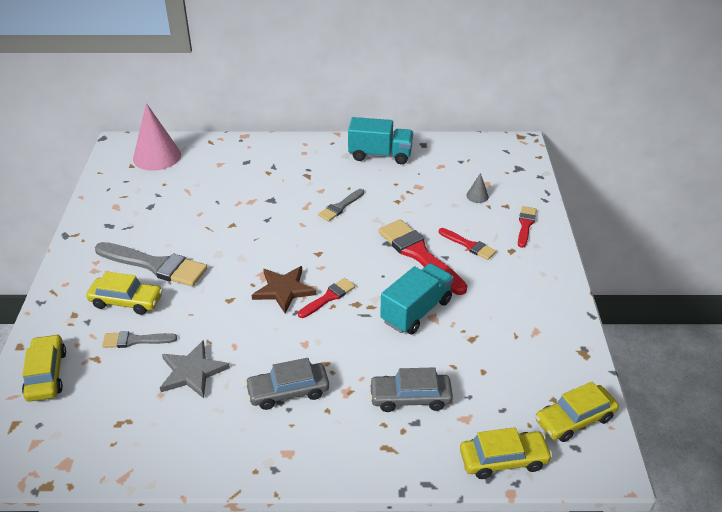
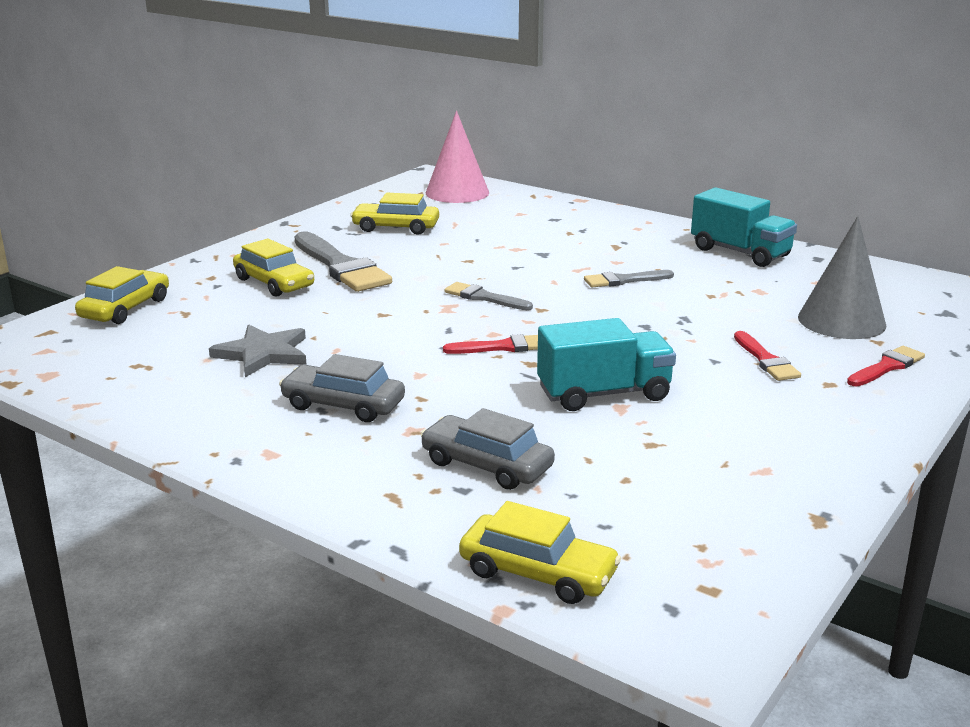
camera: 35 degrees right, 15 degrees down
(135, 340) = (241, 312): grey brush -> grey brush (484, 297)
(284, 290) = (456, 325): brown star -> none
(419, 255) = (677, 347): red brush -> none
(477, 196) = (841, 321): grey cone -> grey cone, size x2.28
(574, 419) = (709, 579): yellow car -> yellow car (396, 227)

